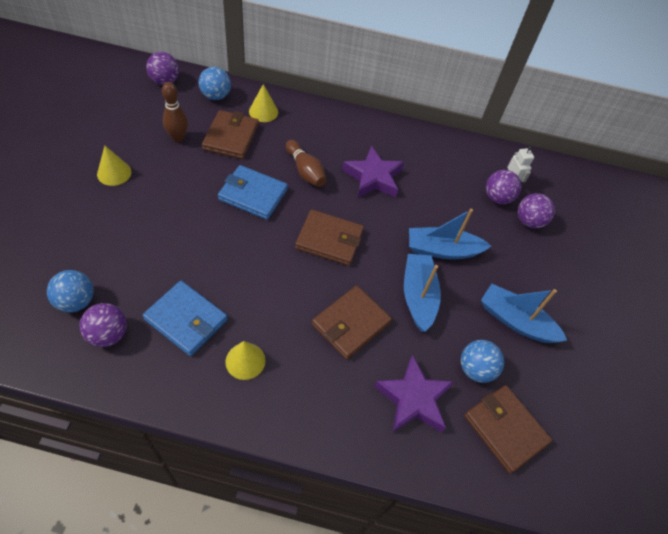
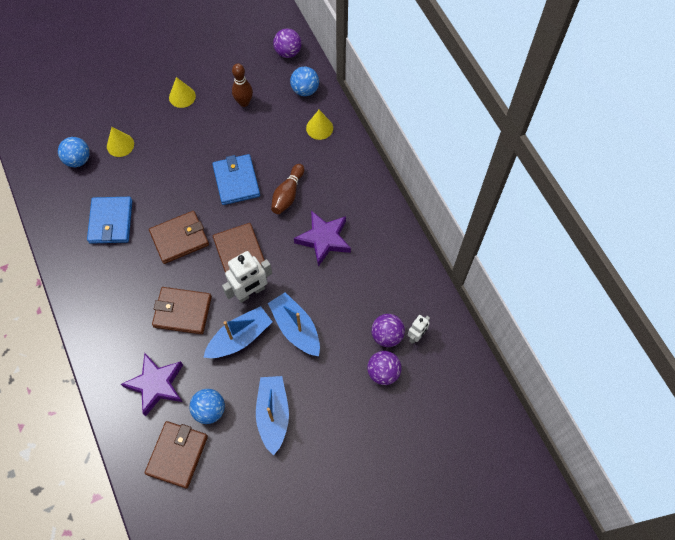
camera: 60 degrees right, 10 degrees up
(108, 334) = (70, 193): purple ball -> none
(231, 137) = (275, 129): brown wallet -> brown wallet (179, 238)
(245, 361) = (108, 273): yellow cone -> yellow cone (120, 145)
(378, 258) = (250, 292): none -> white robot

